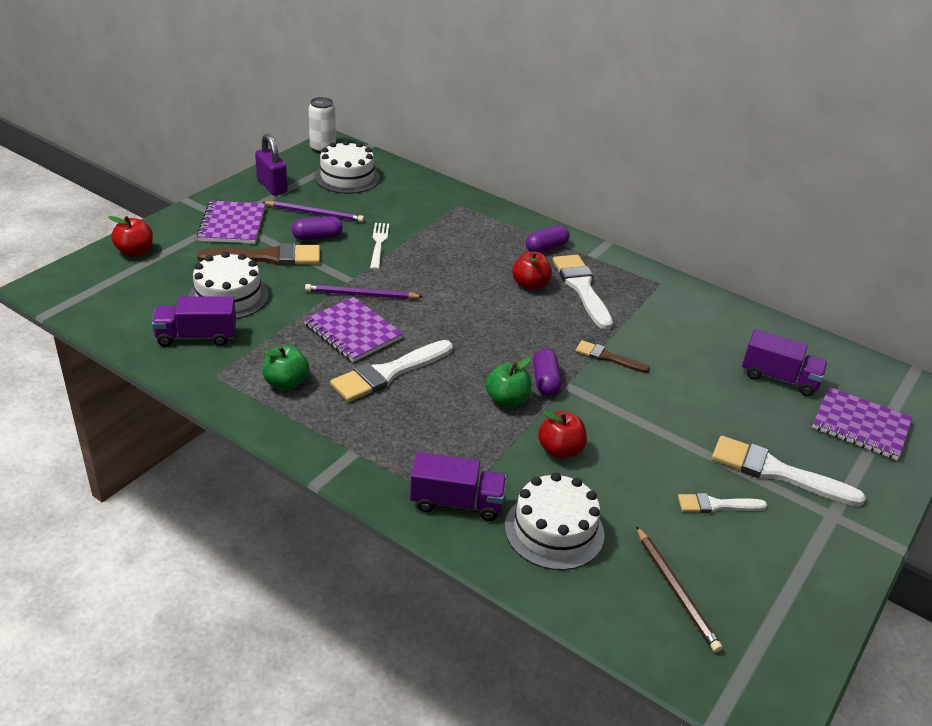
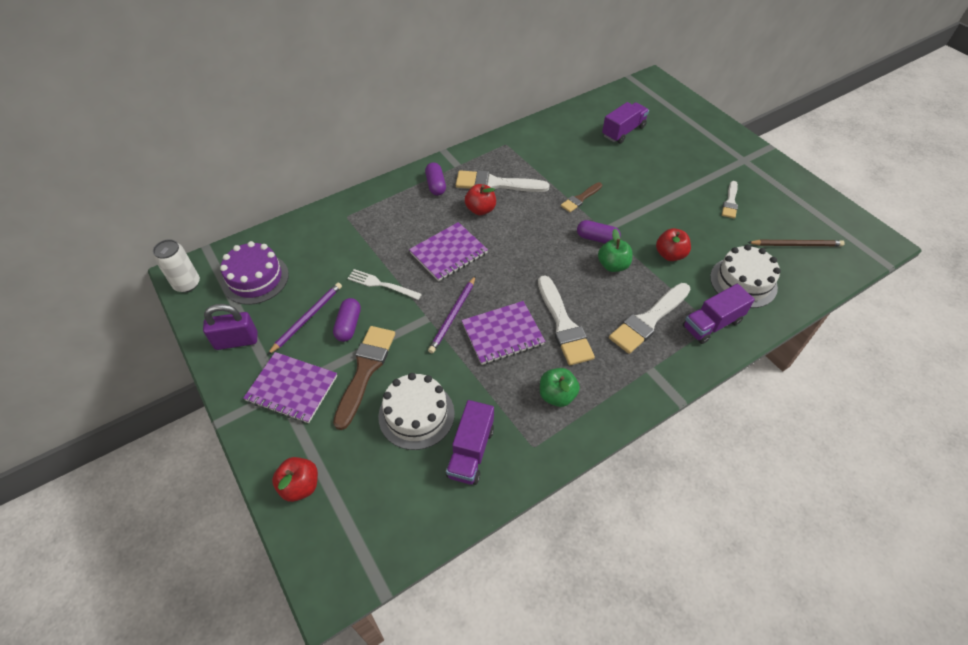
camera: 65 degrees left, 15 degrees up
(347, 177) = (255, 279): white cake -> purple cake
(456, 502) = (712, 324): purple truck -> purple truck turned 150 degrees counterclockwise
(776, 472) = (706, 167): white brush -> white brush (648, 320)
(860, 425) = (673, 118): purple notebook -> purple notebook (448, 253)

